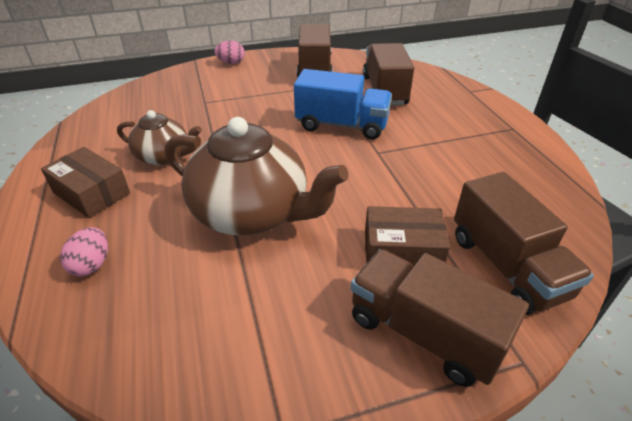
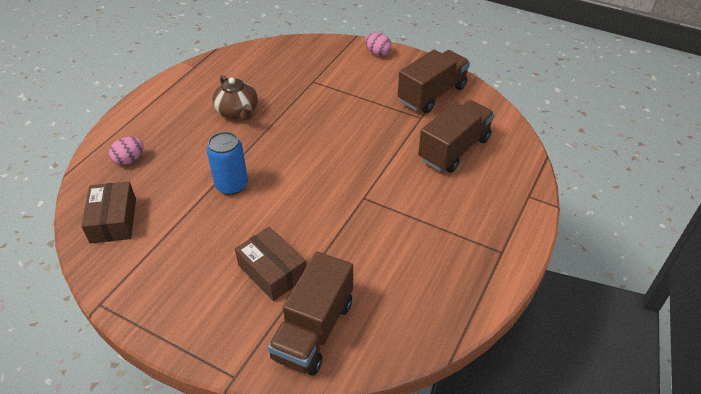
camera: 45 degrees right, 5 degrees up
(91, 193) = (175, 114): brown box -> brown box (113, 220)
(252, 213) = (231, 185): brown teapot -> blue can
(342, 125) = (373, 159): blue truck -> none
(423, 333) = (214, 319): brown truck -> none

